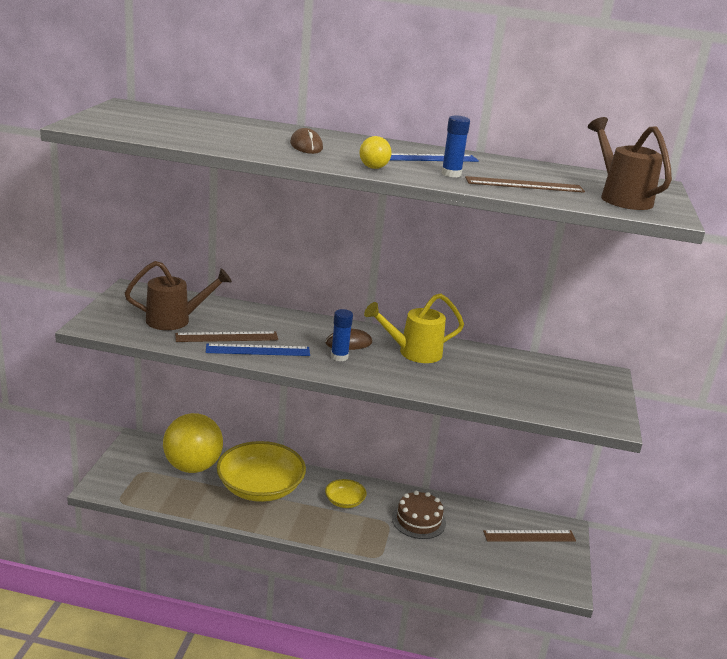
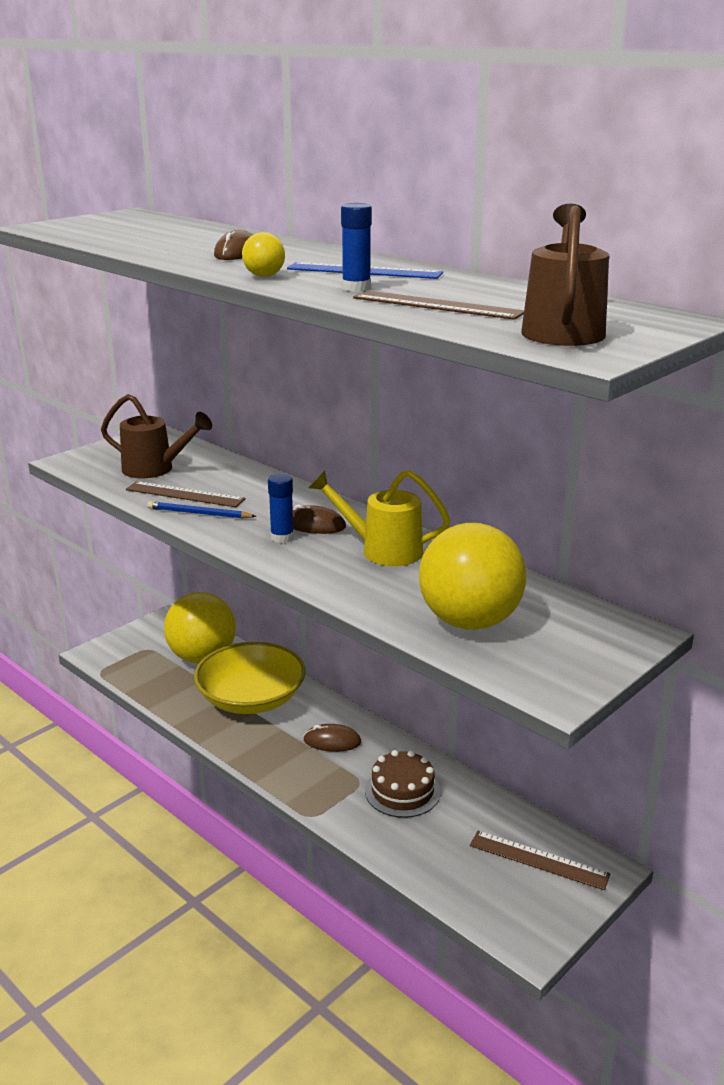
camera: 35 degrees right, 0 degrees up
(258, 350) = (199, 513): blue ruler -> blue pencil
(344, 501) = (332, 741): yellow bowl -> brown mouse
(519, 389) = (469, 621): none -> yellow ball

